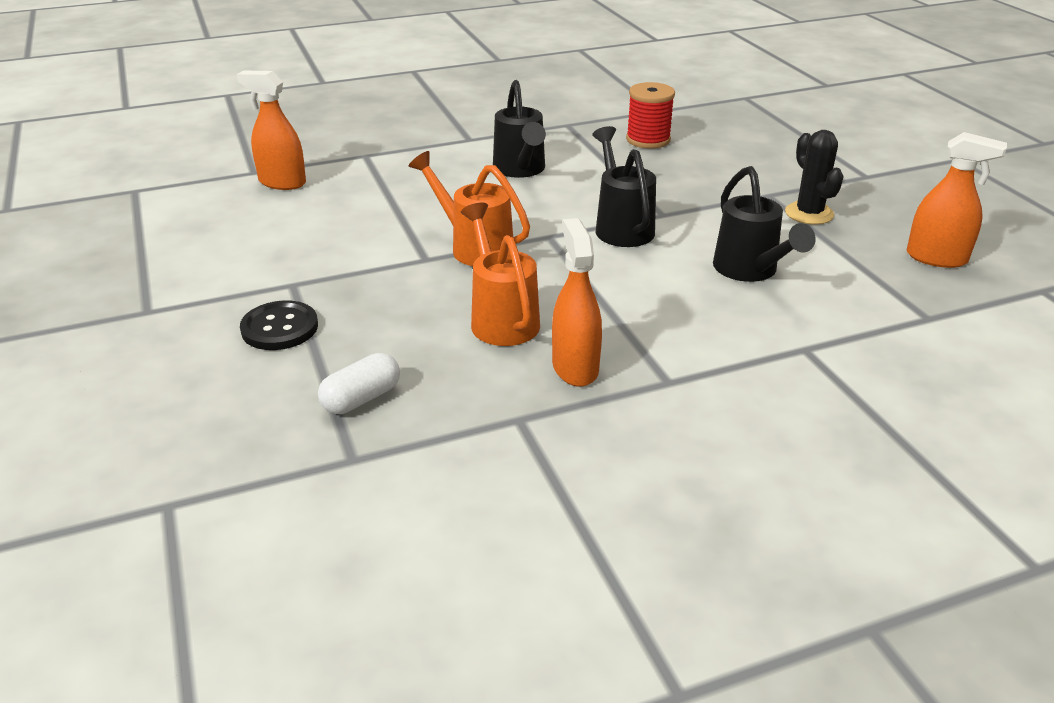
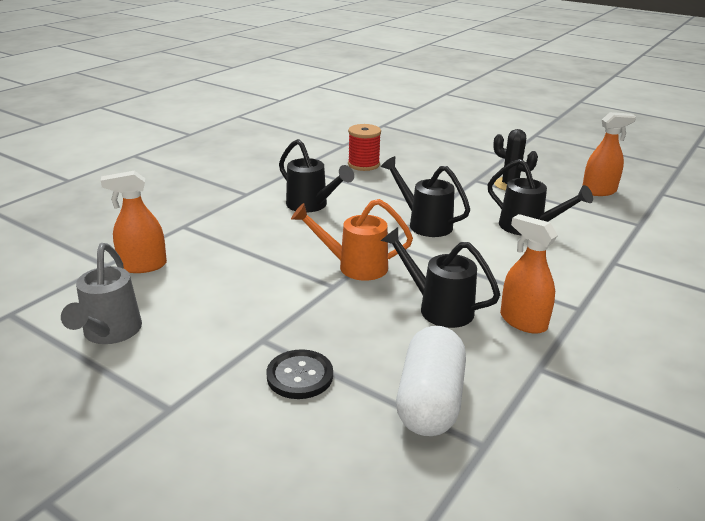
camera: 35 degrees left, 5 degrees down
(183, 232) = (109, 333): none -> grey watering can
(361, 398) = (430, 401): white capsule -> white capsule, size x1.79
(501, 318) = (438, 308): orange watering can -> black watering can

